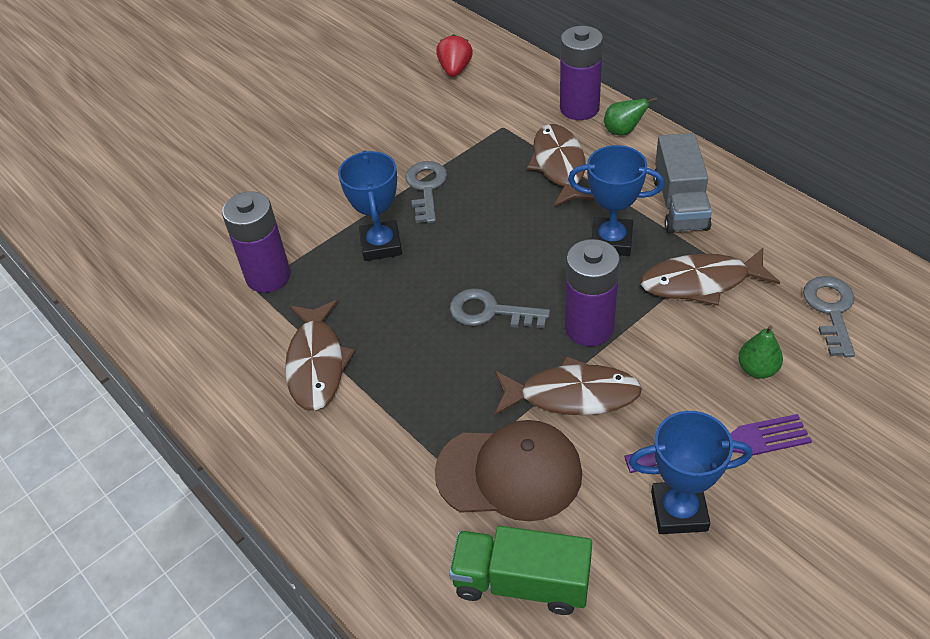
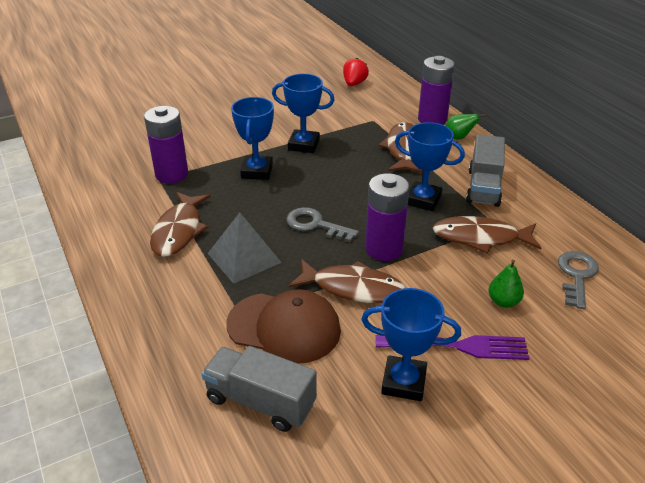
camera: 10 degrees right, 10 degrees down
(418, 384) = (244, 257): none -> grey pyramid
(426, 188) = (304, 145): grey key -> blue trophy
(521, 582) = (260, 401): green truck -> grey truck

